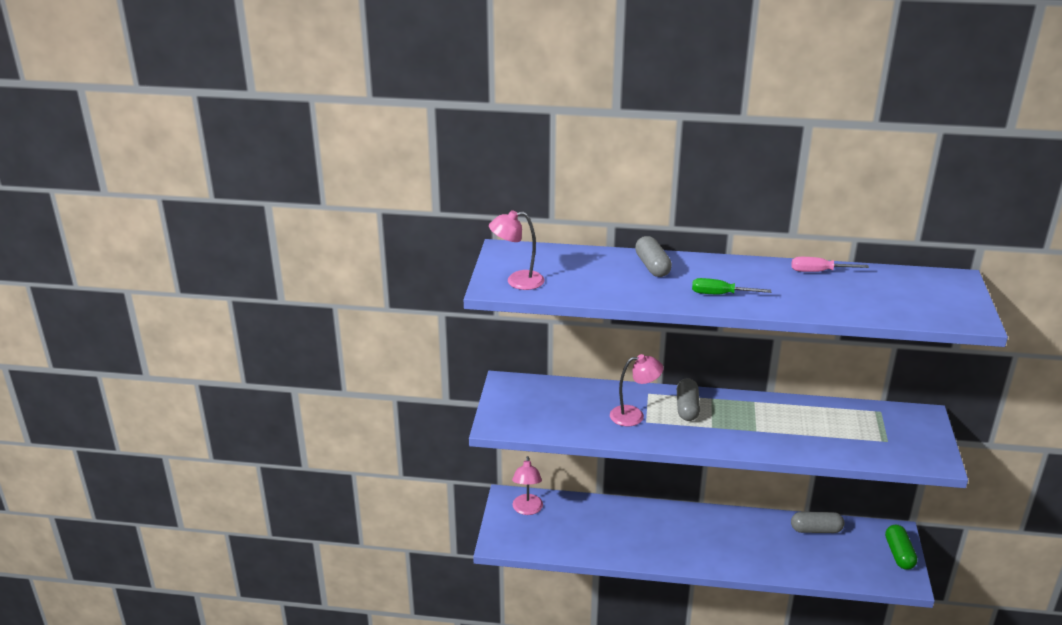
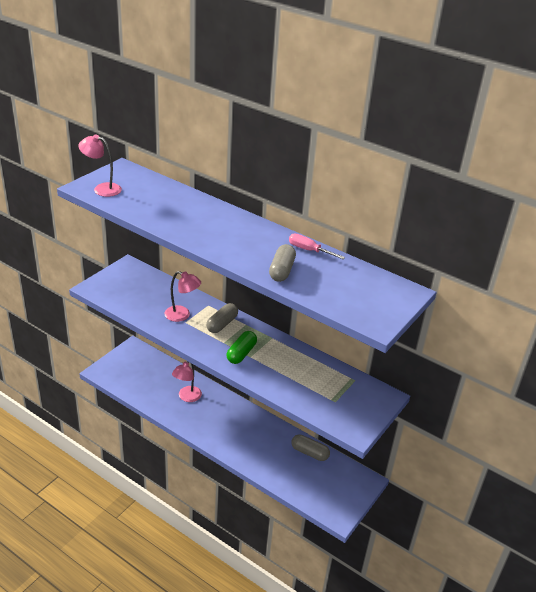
camera: 25 degrees right, 5 degrees up
(527, 509) = (137, 359): pink lamp -> pink lamp (187, 397)
(652, 266) = (199, 208): grey capsule -> grey capsule (282, 270)
(719, 294) = (217, 241): green screwdriver -> none
(899, 554) = (352, 495): green capsule -> green capsule (241, 353)

